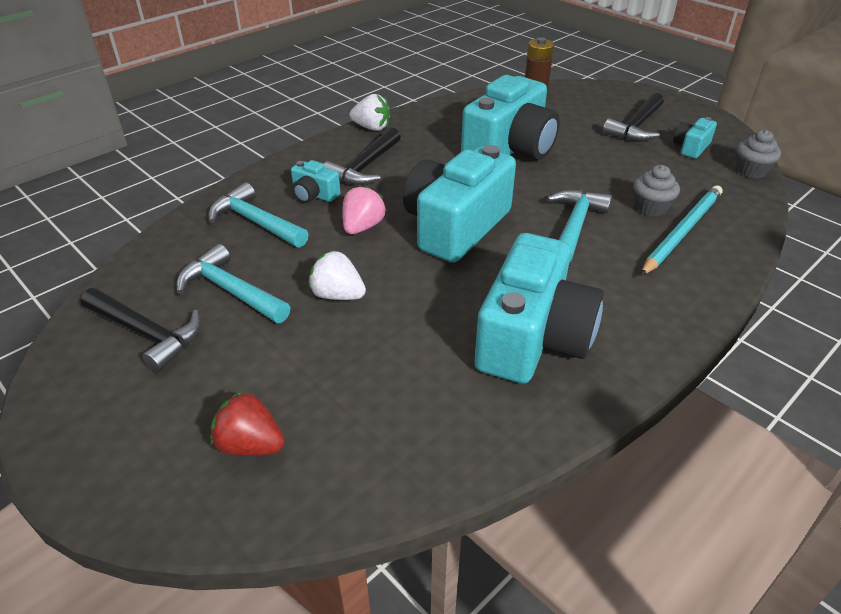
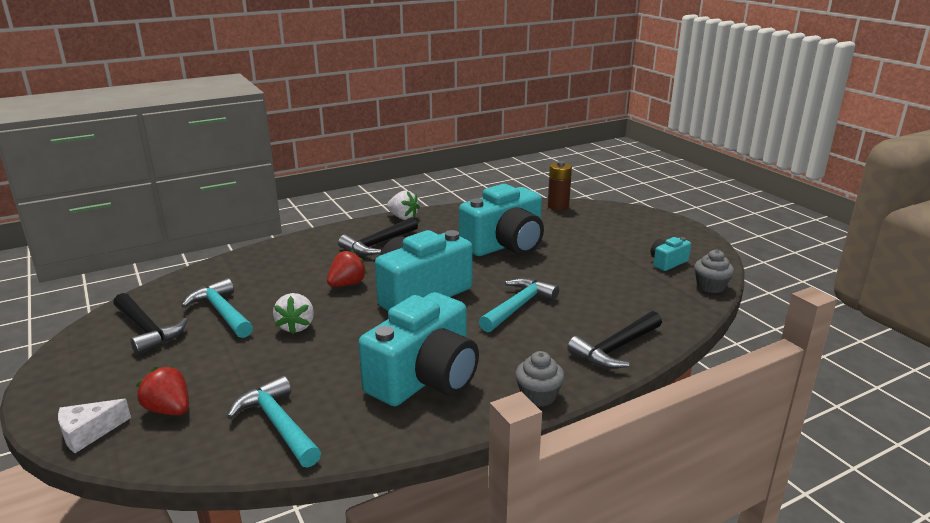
camera: 15 degrees right, 15 degrees down
(163, 503) = (88, 433): none -> white cheese
(255, 222) = (270, 270): turquoise hammer -> turquoise hammer (278, 424)
(314, 195) = (326, 258): turquoise camera -> none
(337, 295) = (296, 326): white strawberry -> white strawberry turned 135 degrees counterclockwise
(362, 227) = (347, 284): pink strawberry -> red strawberry
(636, 127) = (629, 241): black hammer -> black hammer (615, 349)
(651, 207) = (595, 302): grey cupcake -> grey cupcake (538, 396)
(682, 232) = (609, 323): turquoise pencil -> none

